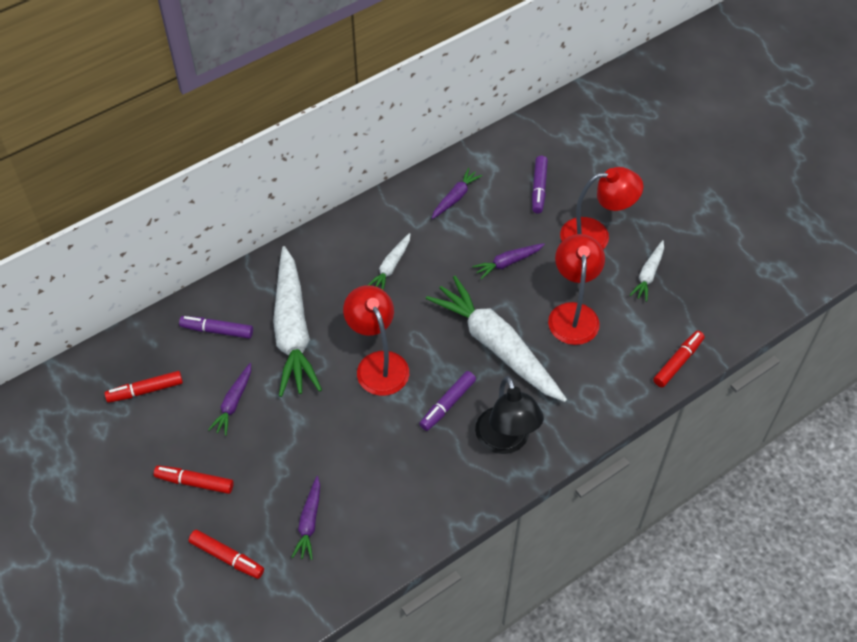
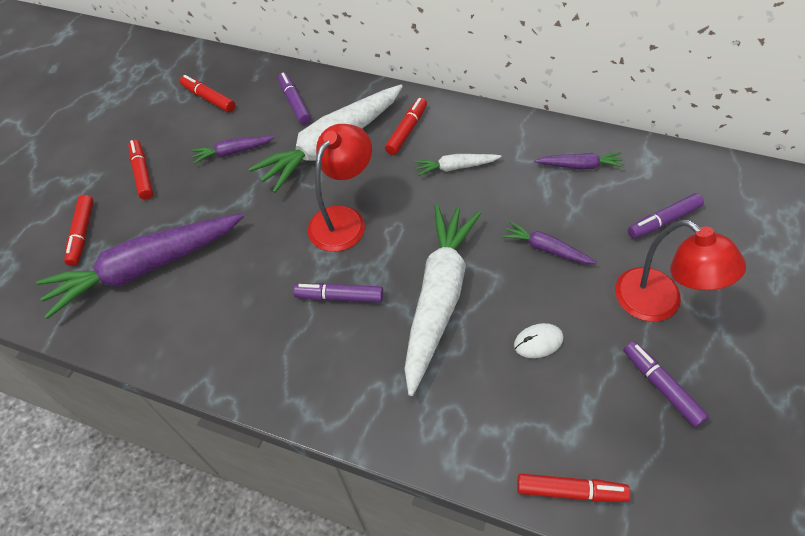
camera: 60 degrees right, 0 degrees up
(309, 522) = (146, 268): purple carrot -> purple carrot, size x2.19
(325, 274) = (407, 131): none -> red marker
(506, 441) = (332, 371): black lamp -> none
(573, 314) = (538, 342): red lamp -> white mouse
(648, 275) = (661, 386): white carrot -> purple marker

